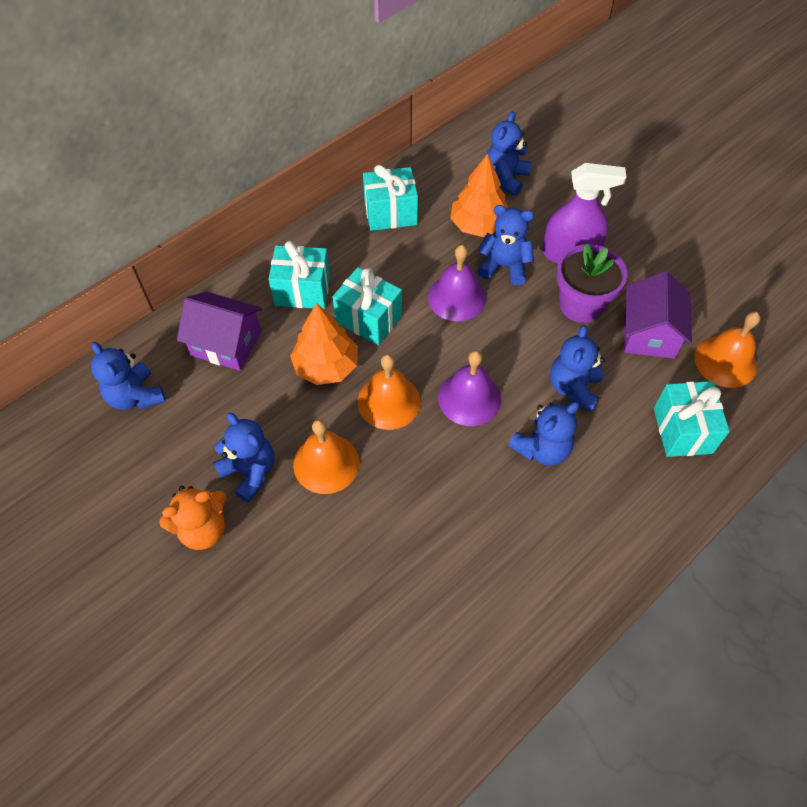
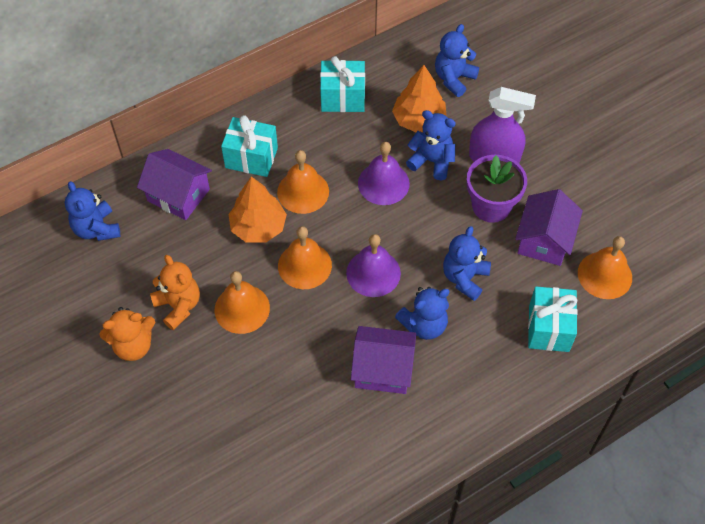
camera: 10 degrees right, 0 degrees up
(250, 472) = (178, 306): blue teddy bear -> orange teddy bear
(368, 319) = (303, 191): turquoise gift -> orange bell
(508, 509) = (383, 369): none -> purple house

